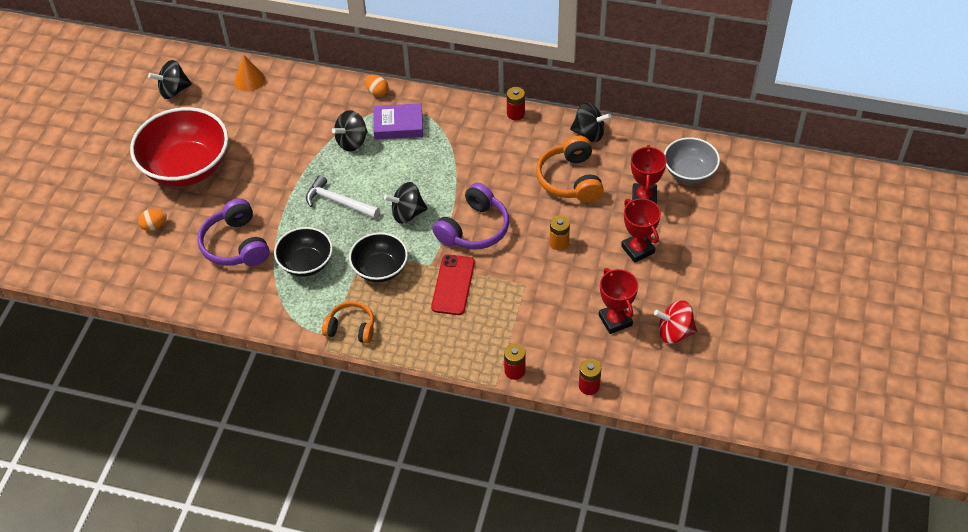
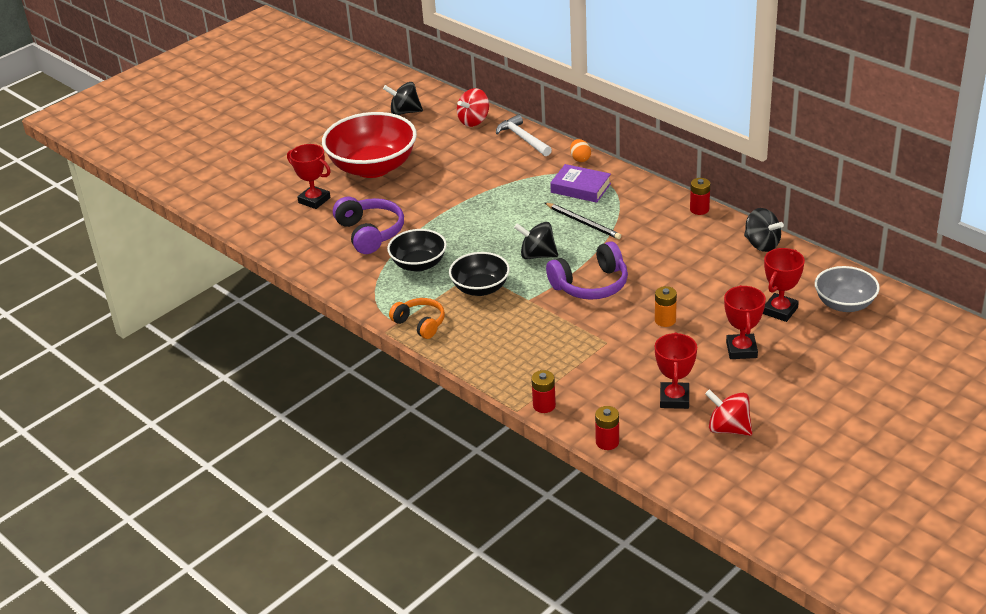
camera: 30 degrees right, 15 degrees down
(154, 226) = (314, 200): orange egg -> red trophy
(236, 245) = (370, 233): purple headphones -> purple headphones turned 150 degrees clockwise
(249, 80) = (474, 121): orange cone -> red spinning top
(338, 201) = (482, 228): white hammer -> white hammer (523, 138)
(352, 142) = (529, 188): black spinning top -> none
(425, 163) = (583, 222): none -> black pencil
(453, 285) = (537, 321): red phone -> none
(570, 179) = (715, 274): orange headphones -> none

